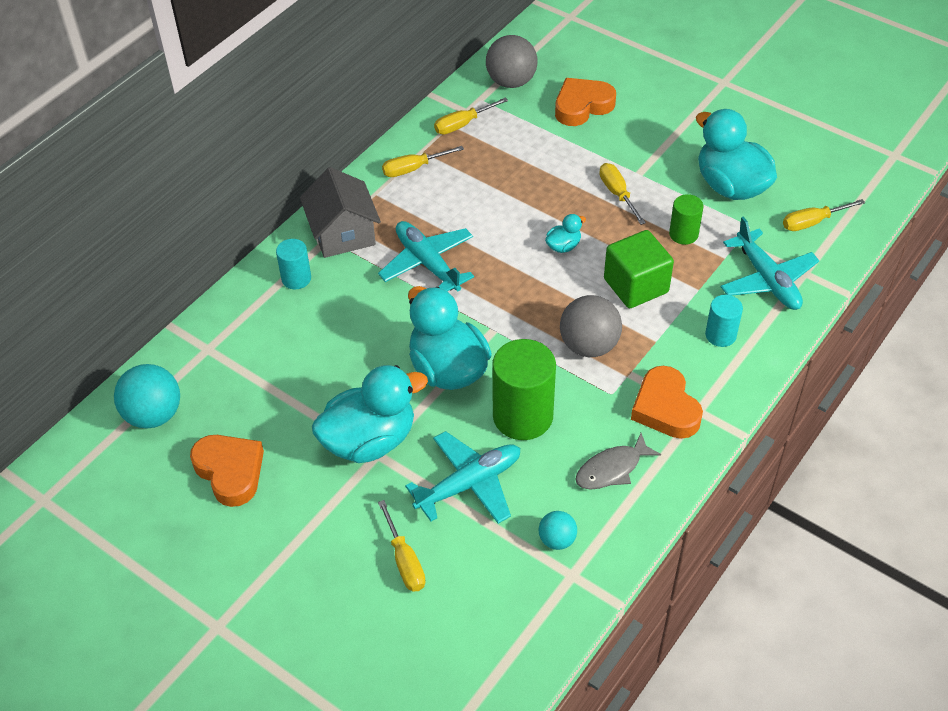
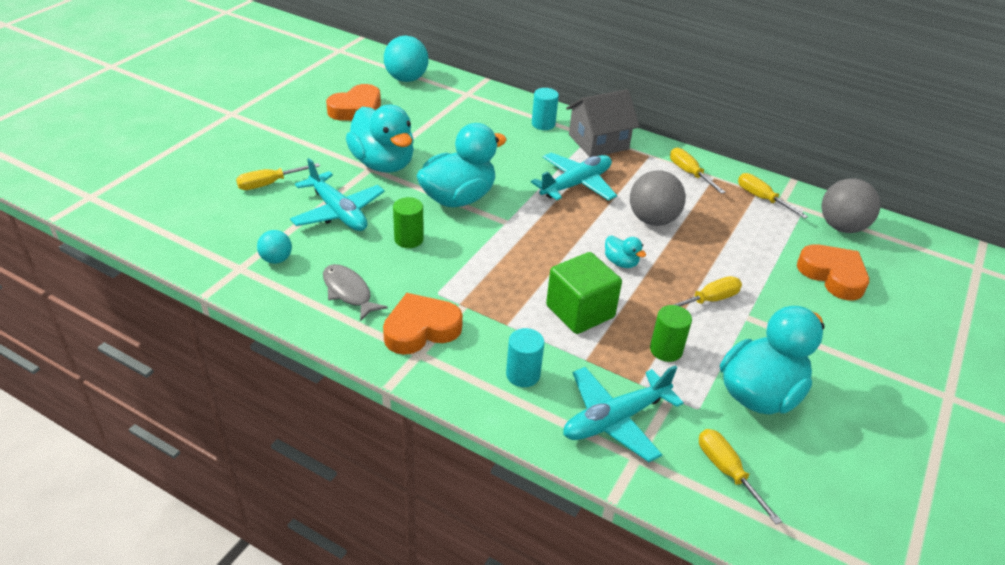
camera: 80 degrees right, 10 degrees down
(522, 416) = (409, 239): green cylinder -> green cylinder, size x0.54
(589, 345) = (495, 279): grey ball -> grey ball (652, 220)

